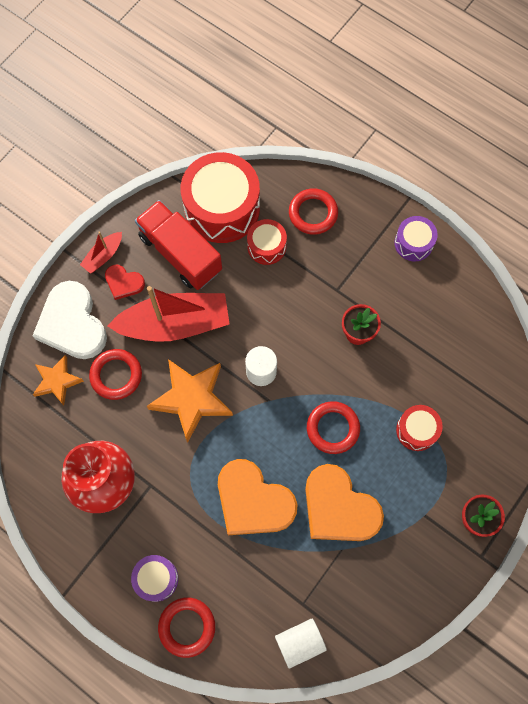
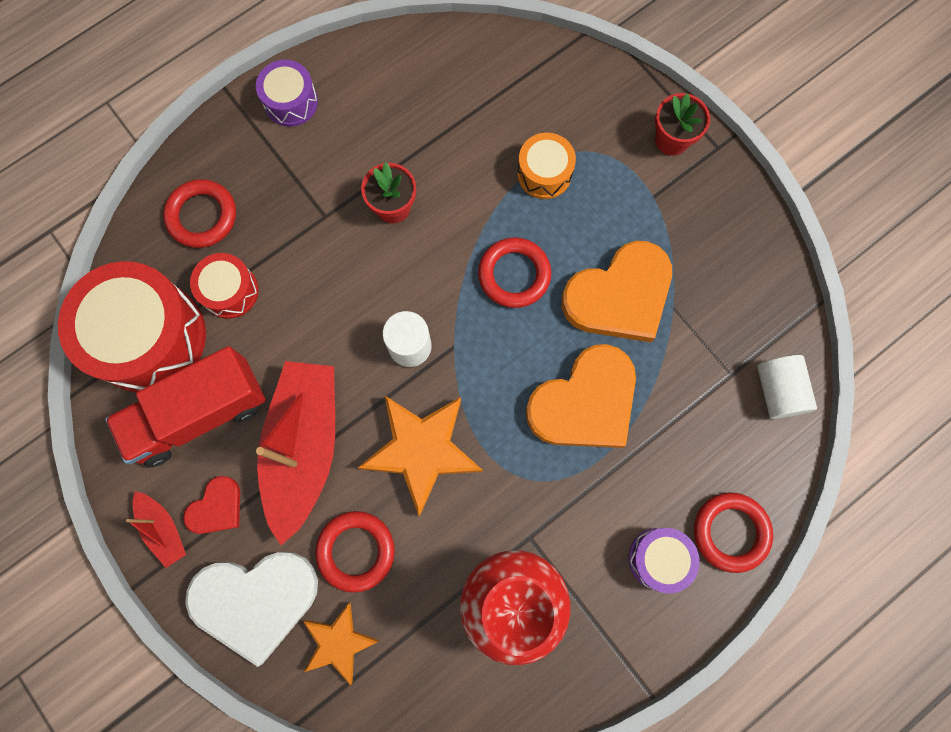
camera: 75 degrees left, 5 degrees up
(417, 430) = (544, 173): red drum -> orange drum

